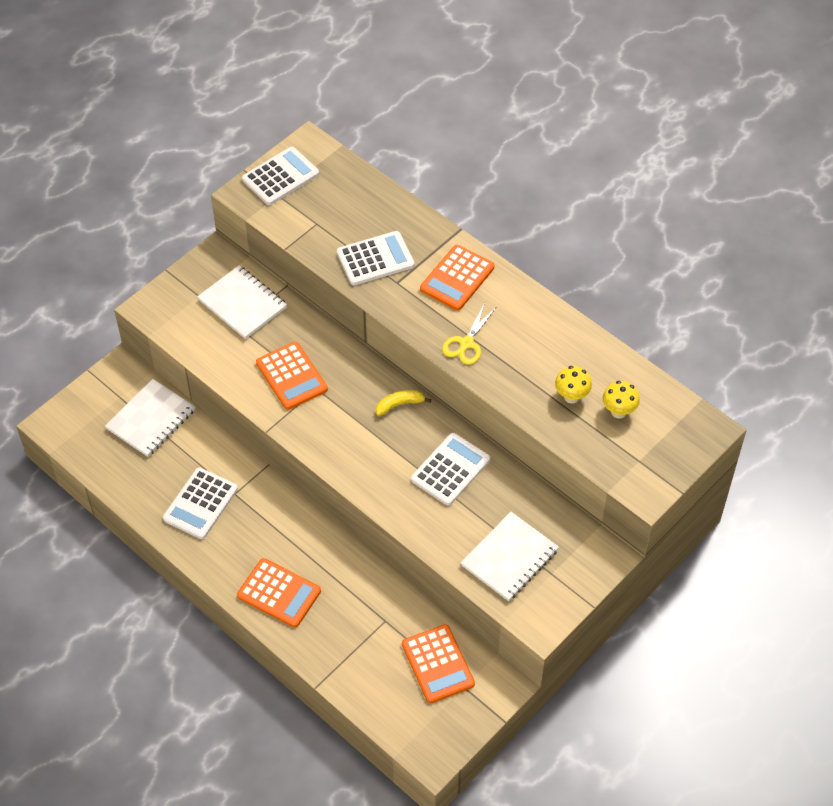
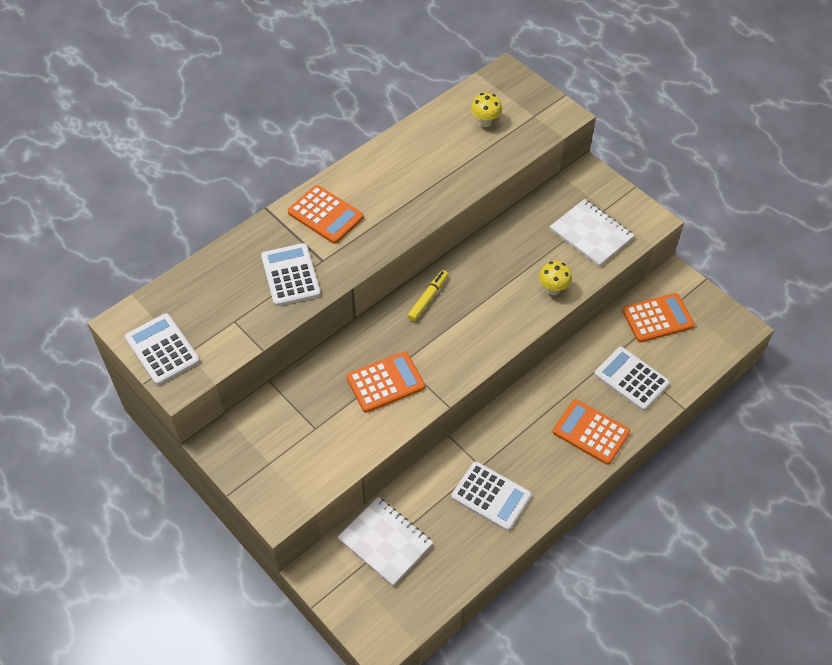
camera: 85 degrees left, 0 degrees up
(242, 304) = (288, 422): white notebook -> none
(279, 593) = (591, 432): orange calculator -> orange calculator turned 90 degrees counterclockwise
(399, 404) = (428, 298): yellow banana -> yellow marker
(450, 469) = (501, 266): white calculator -> white calculator (631, 379)
(466, 343) = (402, 214): yellow scissors -> none
(571, 397) = (467, 149): yellow mushroom -> yellow mushroom (553, 289)

